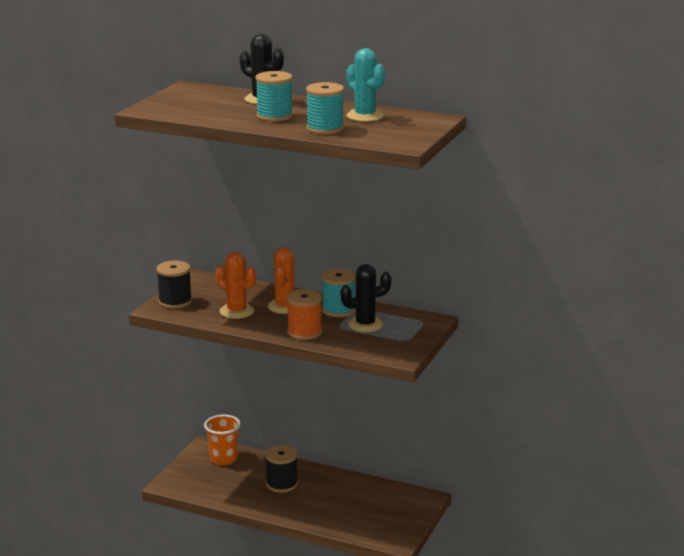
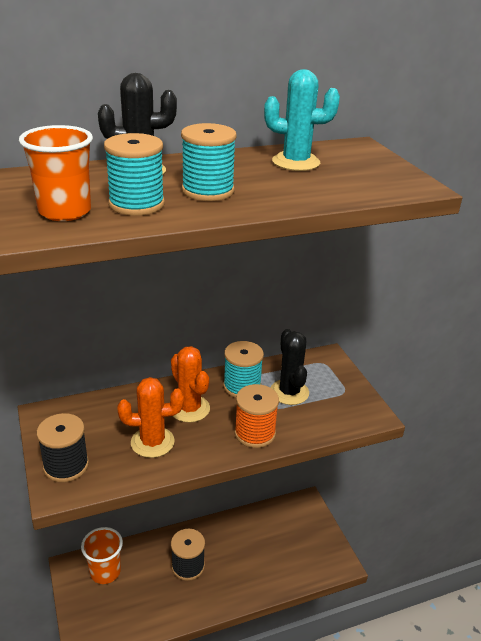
camera: 45 degrees left, 10 degrees up
(184, 107) = (65, 211): none -> orange cup
(325, 129) = (300, 191): turquoise spool -> turquoise spool (136, 204)
(365, 324) = (289, 392): black cactus -> black cactus turned 45 degrees counterclockwise

